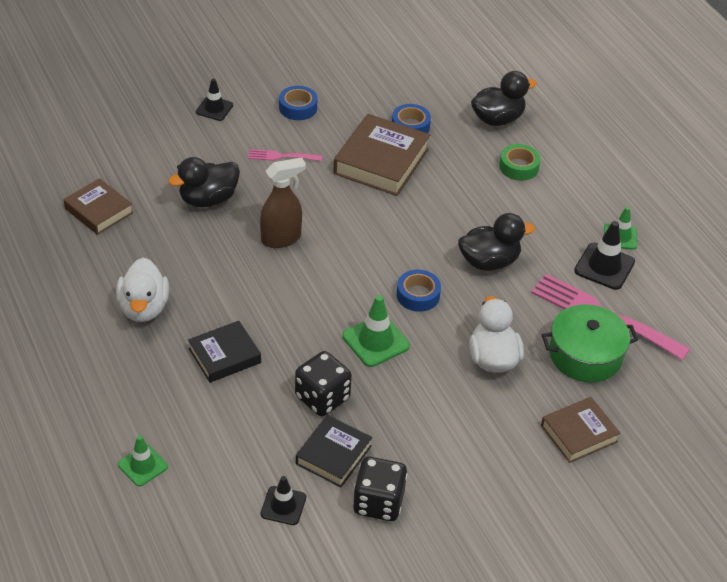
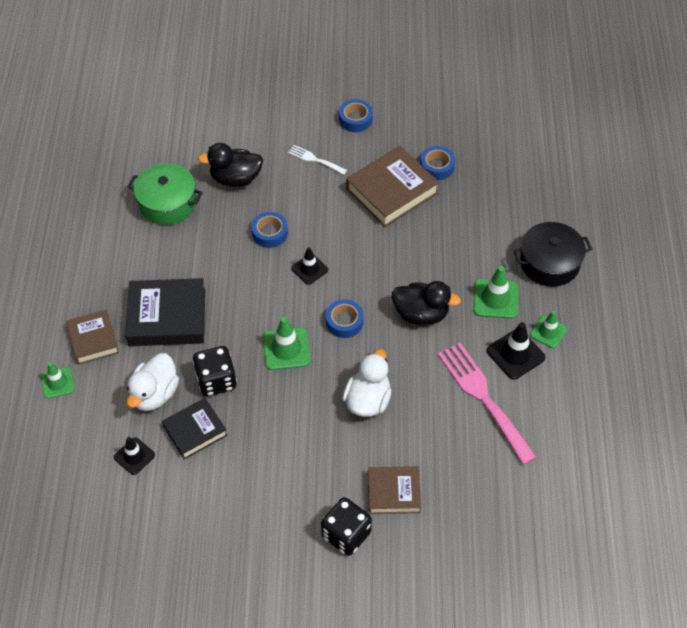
camera: 30 degrees right, 10 degrees up
(98, 211) = (150, 160): brown book -> brown book (93, 340)
(144, 308) = (133, 255): white duck -> white duck (155, 394)
(214, 108) = (289, 99): black traffic cone -> black traffic cone (309, 269)
(224, 356) = (167, 317): black book -> black book, size x1.60
(281, 156) = (315, 159): pink fork -> white fork
(281, 239) = (270, 233): brown spray bottle -> blue tape
(378, 502) = (203, 483): black dice -> black dice (346, 534)
(497, 119) = (515, 184): black duck -> none
(519, 167) = (504, 236): green tape -> none
(550, 224) = (495, 299): none -> green traffic cone
(578, 176) = (549, 263): none -> black pot
(585, 355) = (445, 427): green pot -> green pot (167, 203)

